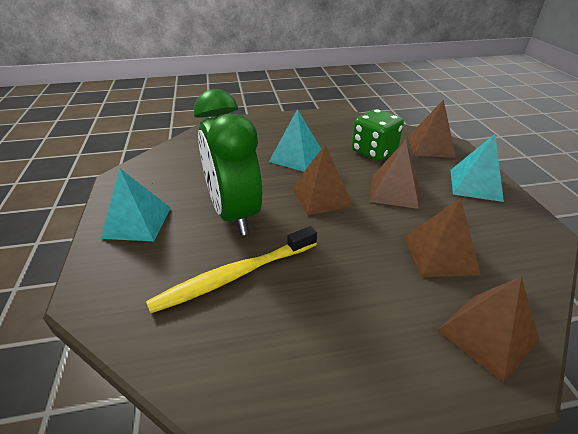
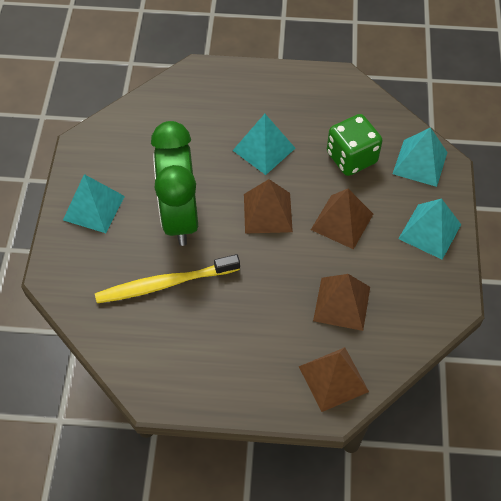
camera: 15 degrees right, 20 degrees up
(430, 146) = (420, 163): brown pyramid -> turquoise pyramid

